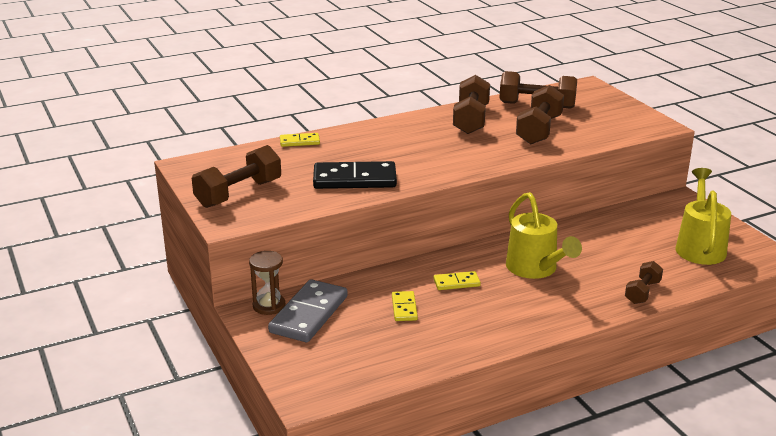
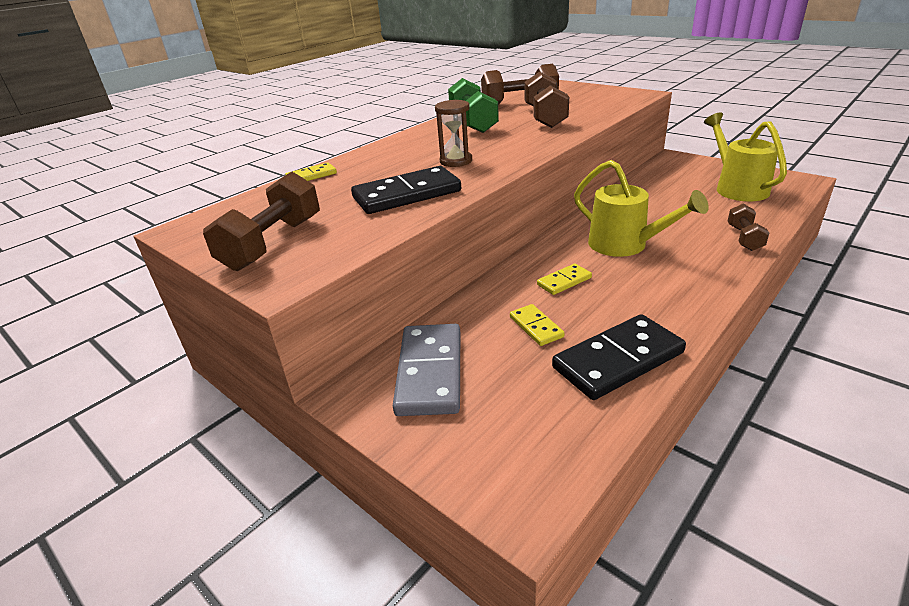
camera: 20 degrees left, 5 degrees up
(269, 306) = (370, 377): brown hourglass -> brown hourglass (456, 161)
(439, 345) = (618, 360): none -> black domino
(471, 119) = (473, 122): brown dumbbell -> green dumbbell

